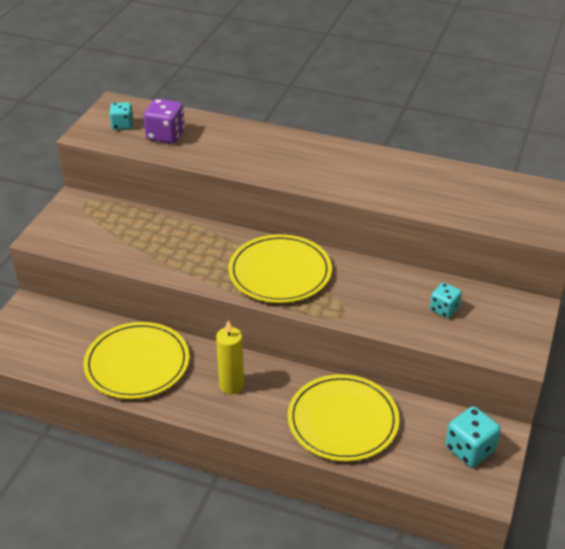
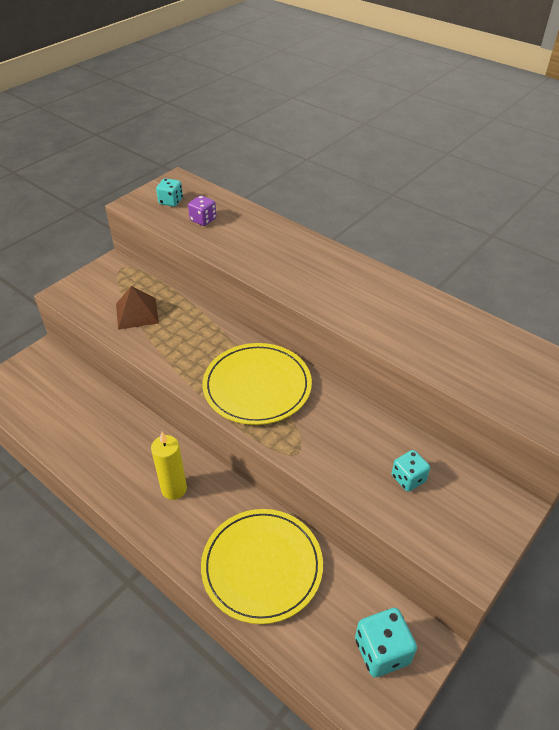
camera: 20 degrees right, 5 degrees up
(128, 238) = (137, 313): none -> brown pyramid
(137, 363) = (102, 438): yellow plate -> none
(165, 135) = (203, 220): purple dice -> purple dice, size x0.65

